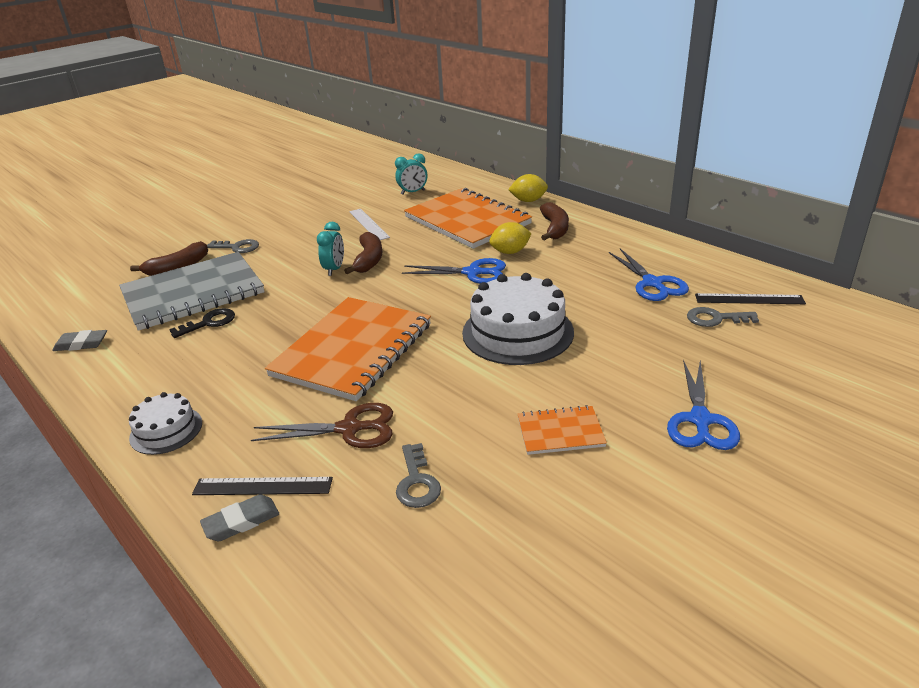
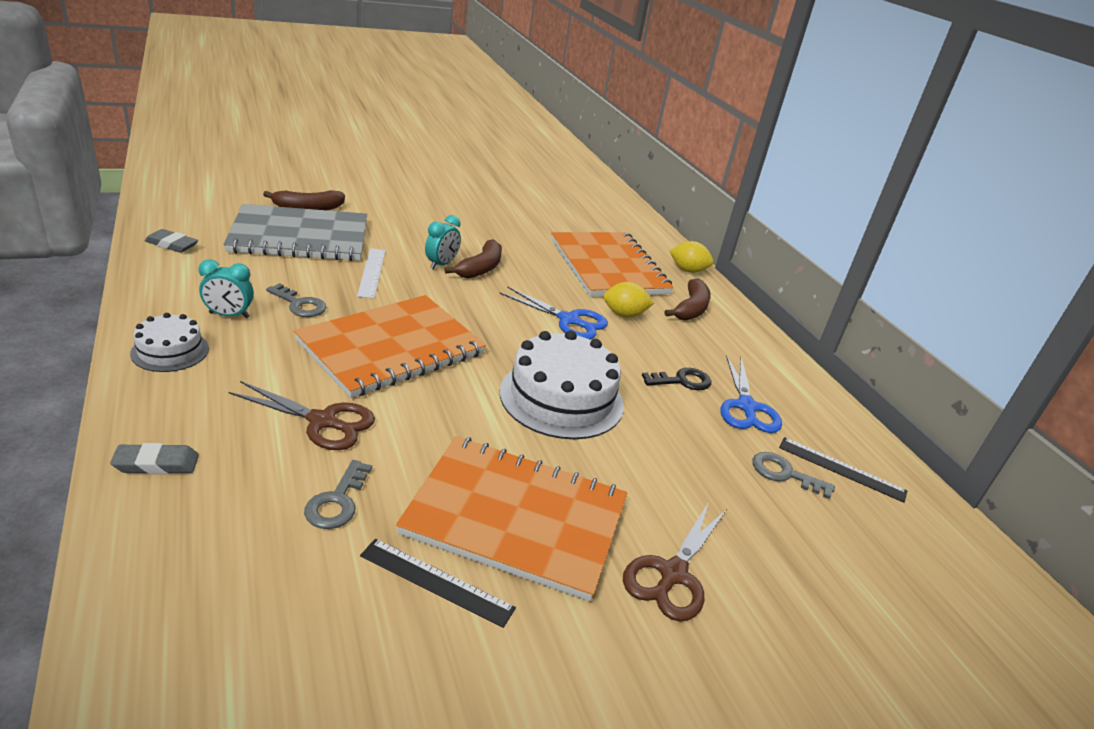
camera: 15 degrees right, 0 degrees up
(209, 323) = (289, 269): black key -> black key (682, 381)
(237, 247) = (374, 210): grey key -> grey key (299, 304)
(262, 486) = (202, 440): black ruler -> black ruler (436, 582)
(368, 224) = (510, 234): white ruler -> white ruler (371, 272)
(413, 192) = (579, 219): turquoise clock -> turquoise clock (229, 315)
(560, 432) = (516, 518): orange notebook -> orange notebook, size x2.17
(700, 420) = (672, 574): blue scissors -> brown scissors

